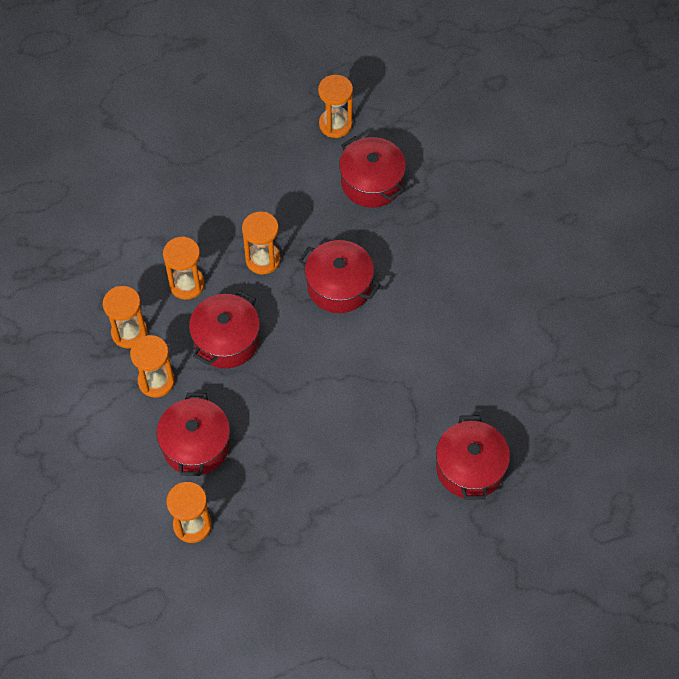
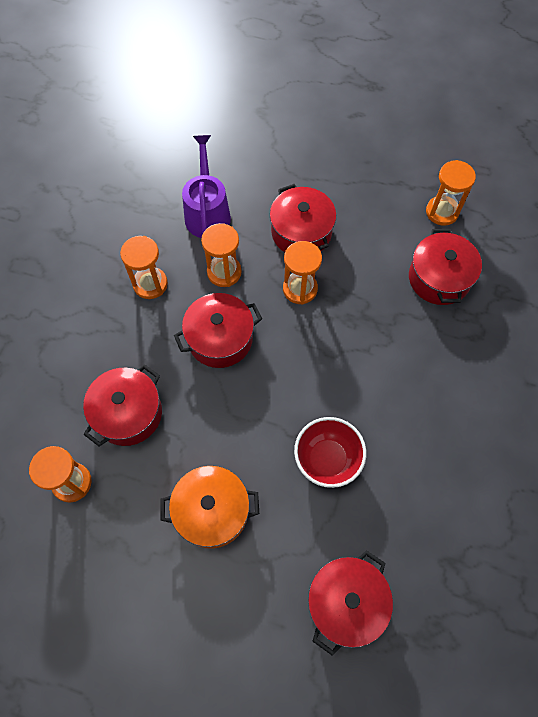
camera: 35 degrees right, 5 degrees up
(131, 242) = (207, 212): none -> purple watering can
(156, 381) = (139, 337): orange hourglass -> none
(322, 472) = (212, 511): none -> orange pot
(339, 286) = (347, 351): red pot -> red pot (301, 232)
(383, 378) = (327, 459): none -> red bowl

